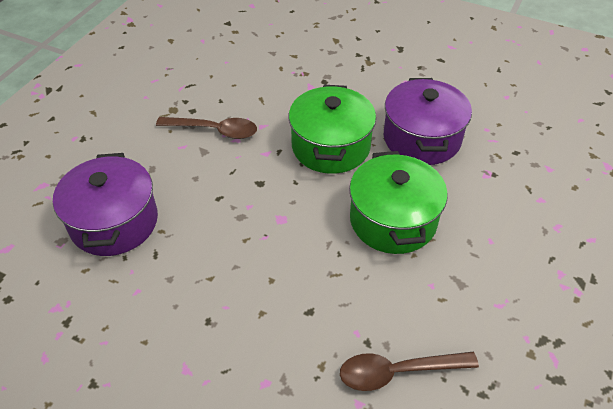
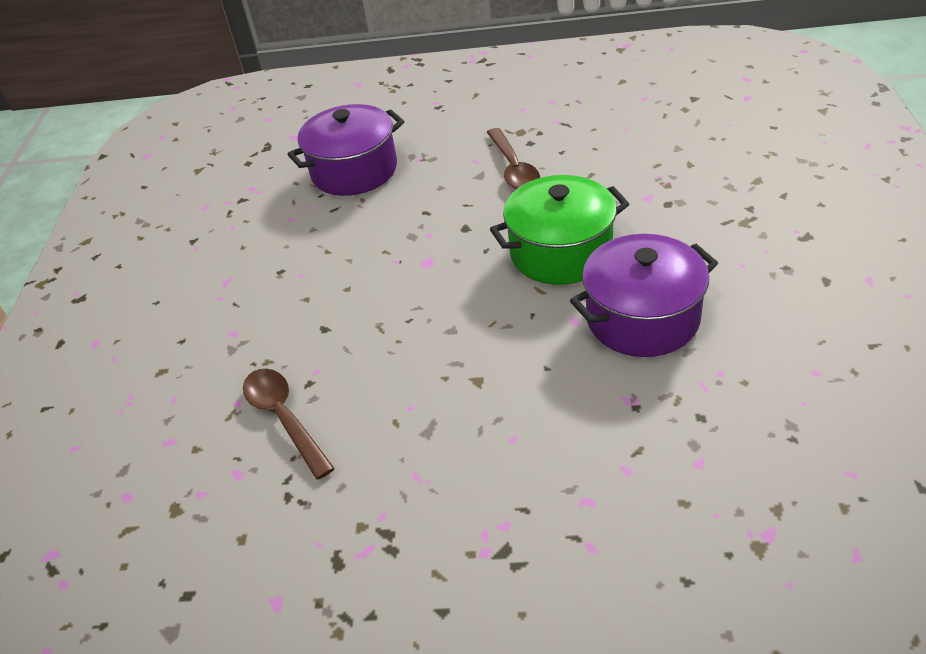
camera: 70 degrees right, 5 degrees down
(393, 220) = (484, 342): green pot -> none

